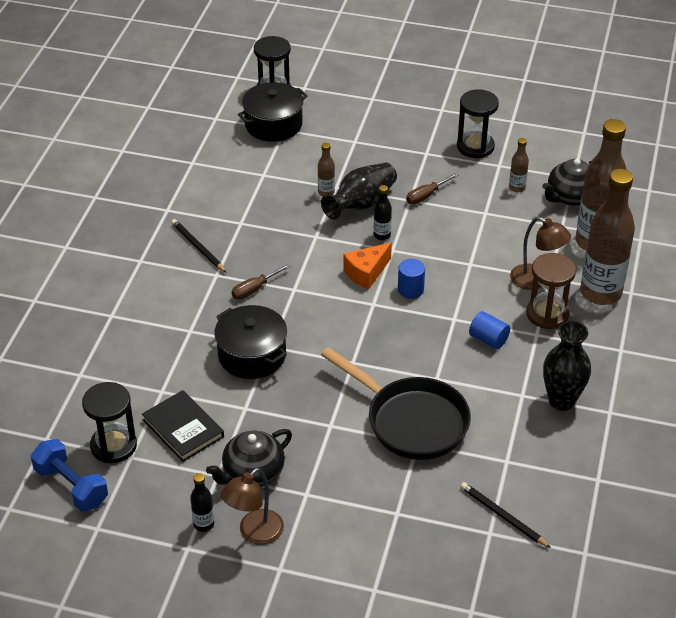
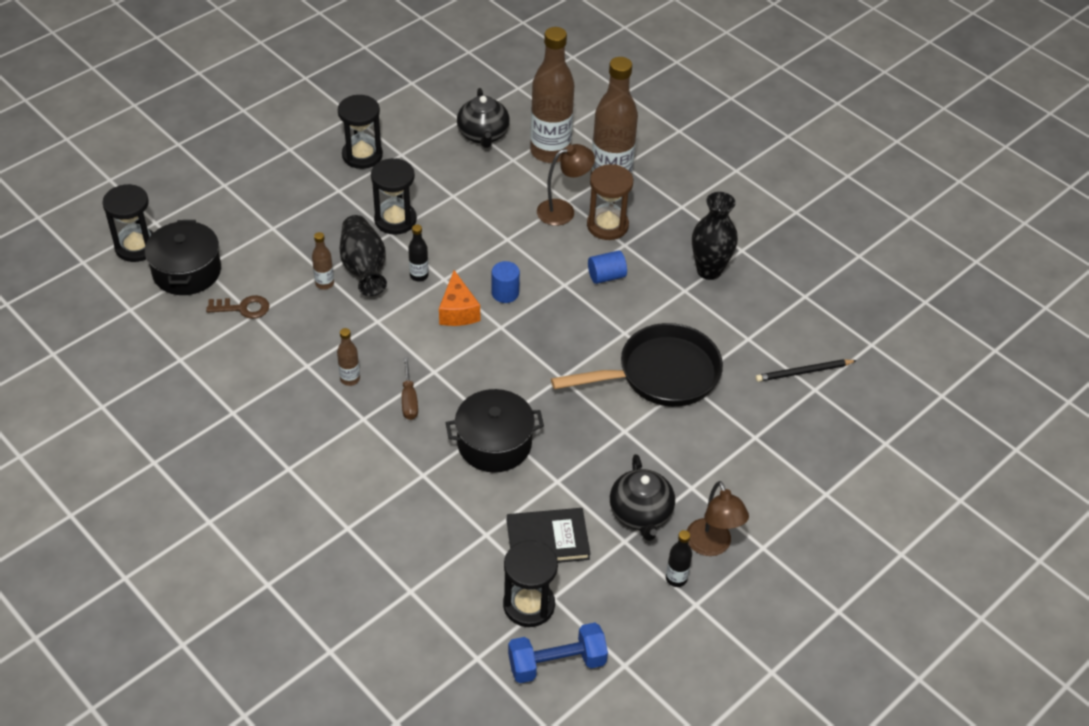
camera: 60 degrees left, 5 degrees up
(198, 247) = (312, 414): black pencil -> none
(265, 166) = (243, 308): none -> brown key
(426, 196) = (395, 220): brown screwdriver -> black hourglass
(517, 188) = (441, 159): brown bottle -> brown bottle (350, 379)

